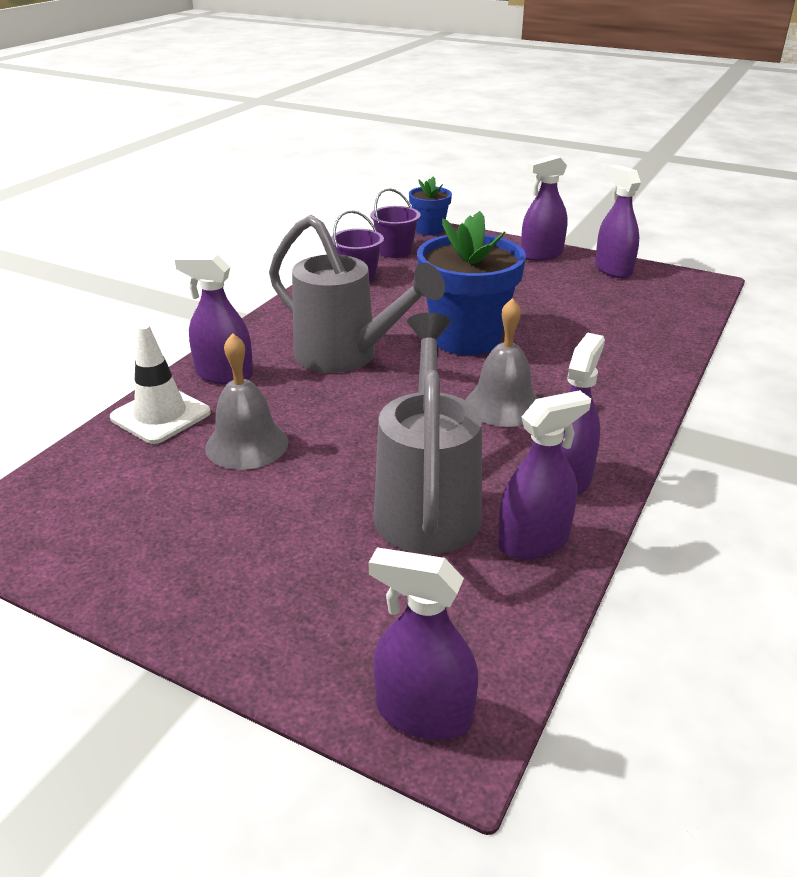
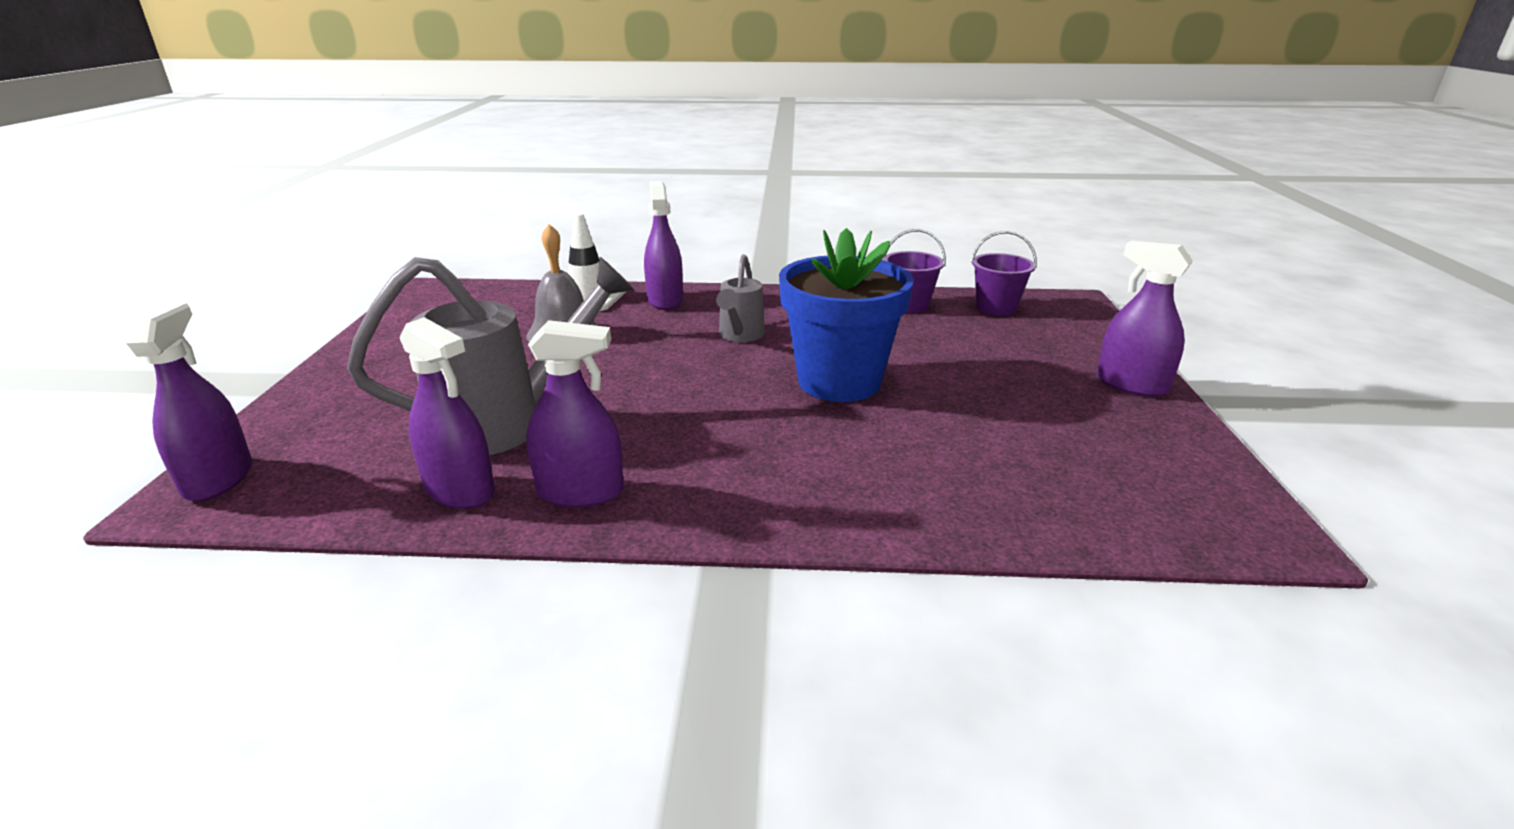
camera: 65 degrees right, 5 degrees down
(347, 357) = (739, 336): grey watering can -> grey watering can, size x0.54
(429, 230) = (1082, 311): blue flower pot -> none
(503, 405) = (711, 428): grey bell -> none
(613, 269) = (1173, 443): purple spray bottle -> none

